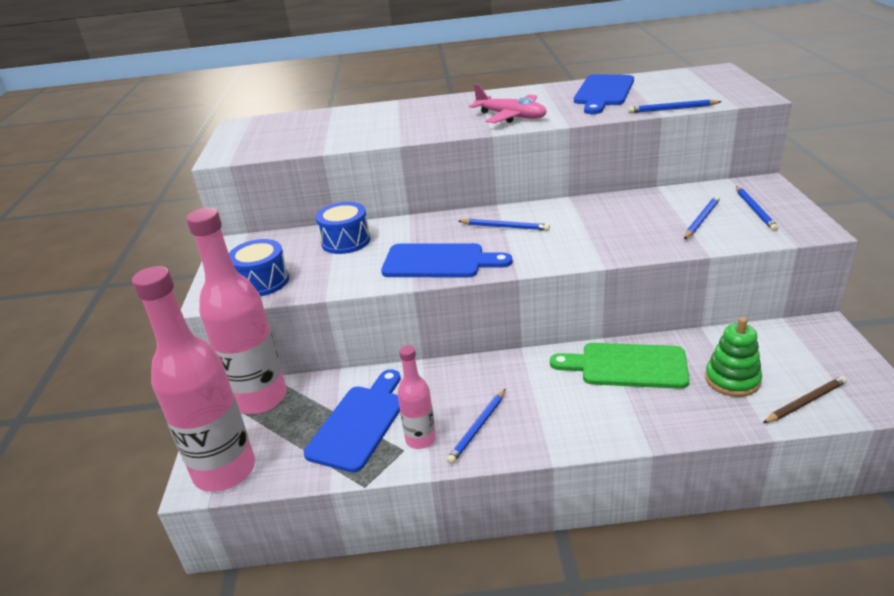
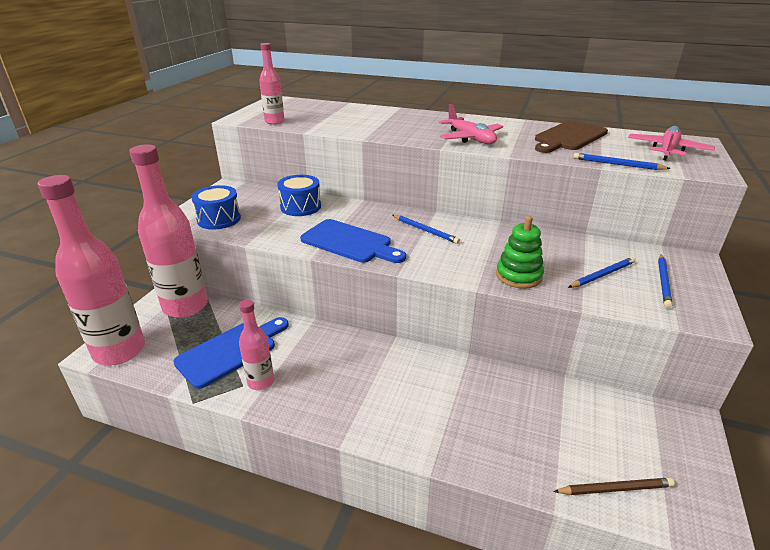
camera: 20 degrees right, 0 degrees up
(272, 150) = (274, 122): none -> pink bottle
(478, 428) = (309, 390): blue pencil -> none
(603, 92) = (569, 137): blue cutting board -> brown cutting board
(627, 366) = (469, 385): green cutting board -> none
(701, 85) = (667, 150): none -> pink plane
(732, 380) = (556, 436): green stacking toy -> green stacking toy (518, 276)

